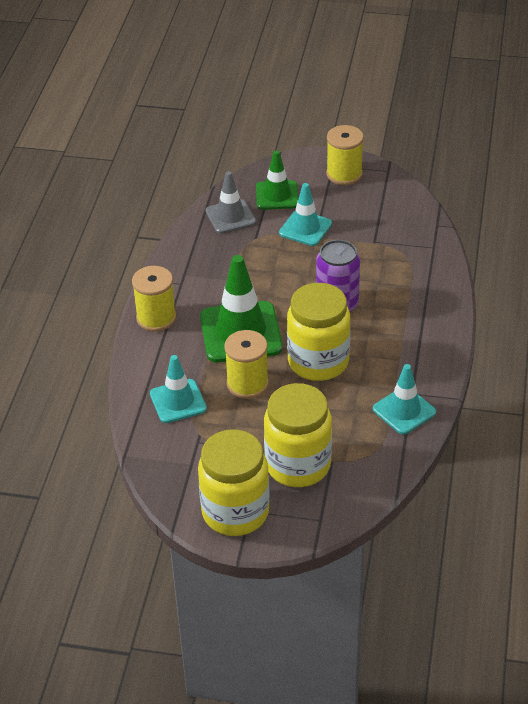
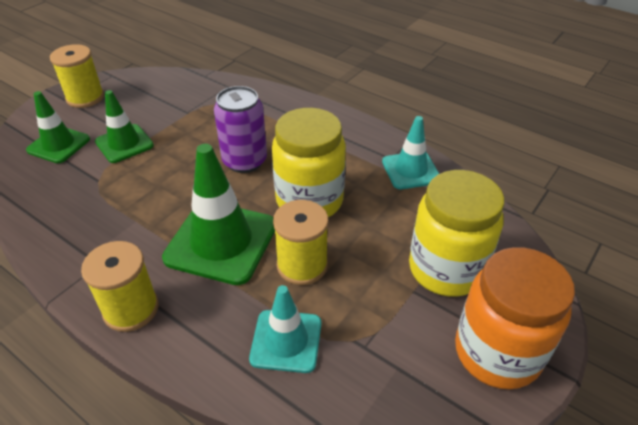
camera: 65 degrees left, 0 degrees up
(230, 216) = (46, 186): grey traffic cone -> none
(235, 512) = (497, 352): yellow jar -> orange jar
(305, 228) = (124, 144): turquoise traffic cone -> green traffic cone

